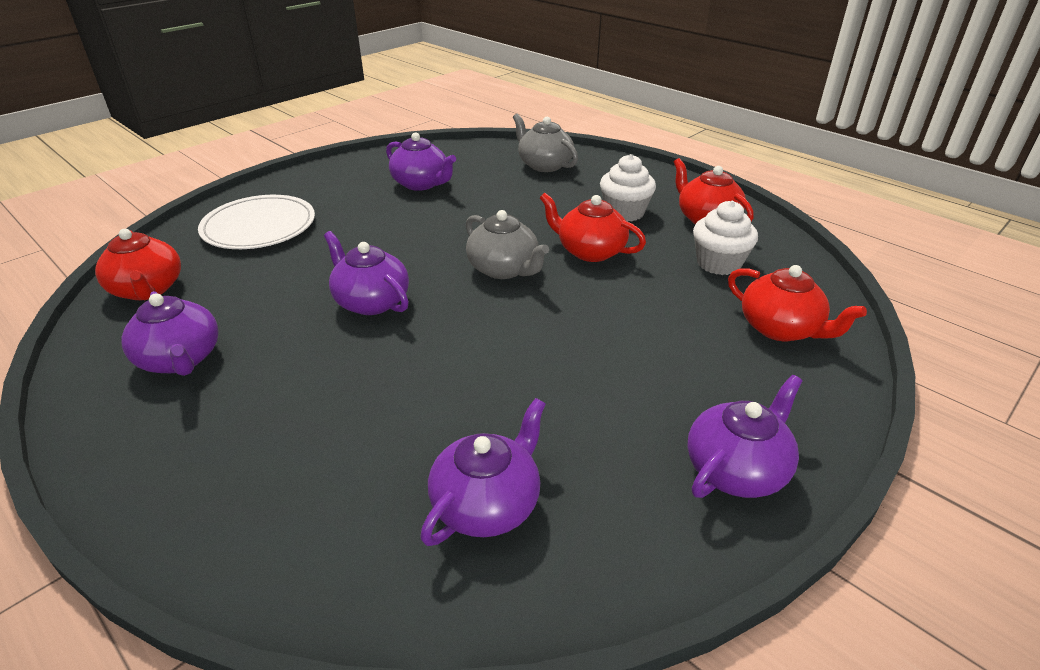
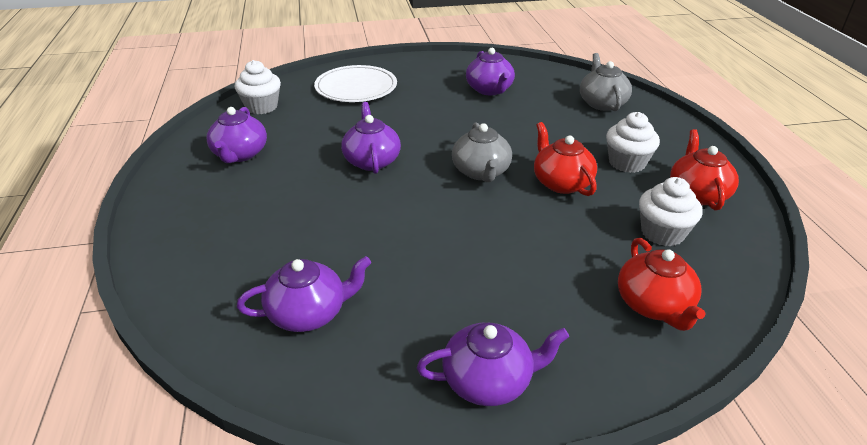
camera: 35 degrees right, 0 degrees up
(147, 289) = (261, 107): red teapot -> white cupcake

